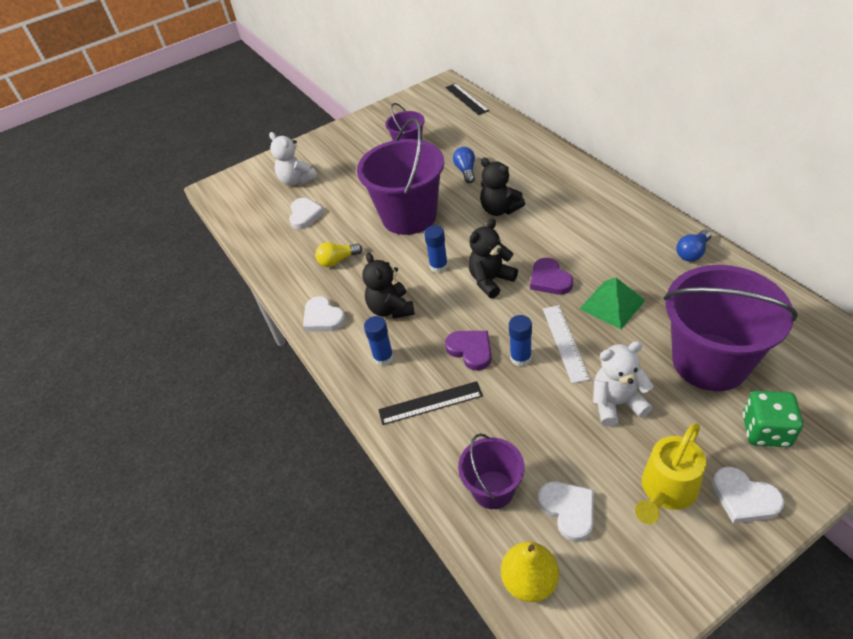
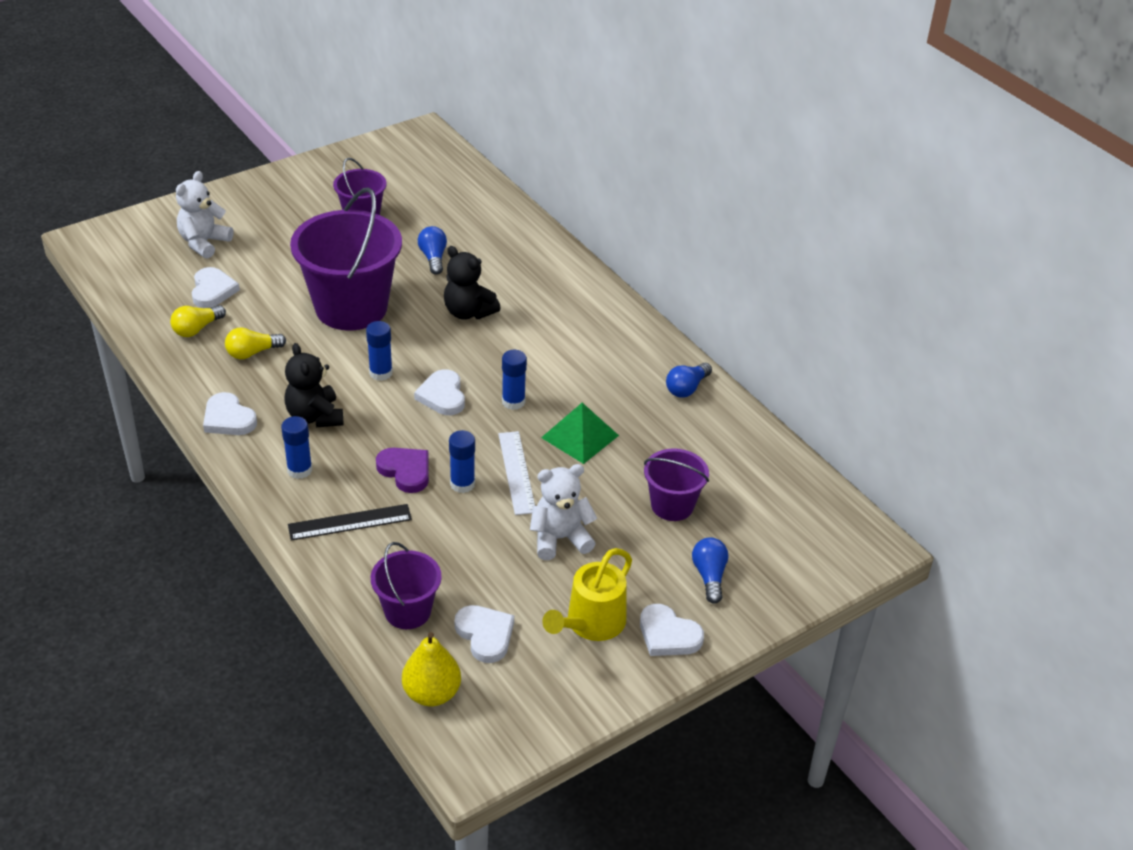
camera: 10 degrees left, 5 degrees down
(295, 246) = (197, 329): none -> yellow light bulb
(297, 180) = (204, 243): white teddy bear -> white teddy bear turned 75 degrees clockwise
(466, 99) = (449, 159): black ruler -> none
(491, 280) = (442, 396): black teddy bear -> white heart
(549, 279) = (513, 402): purple heart -> blue glue stick
(710, 361) = (672, 505): purple bucket -> purple bucket, size x0.52
(765, 431) = (709, 576): green dice -> blue light bulb

